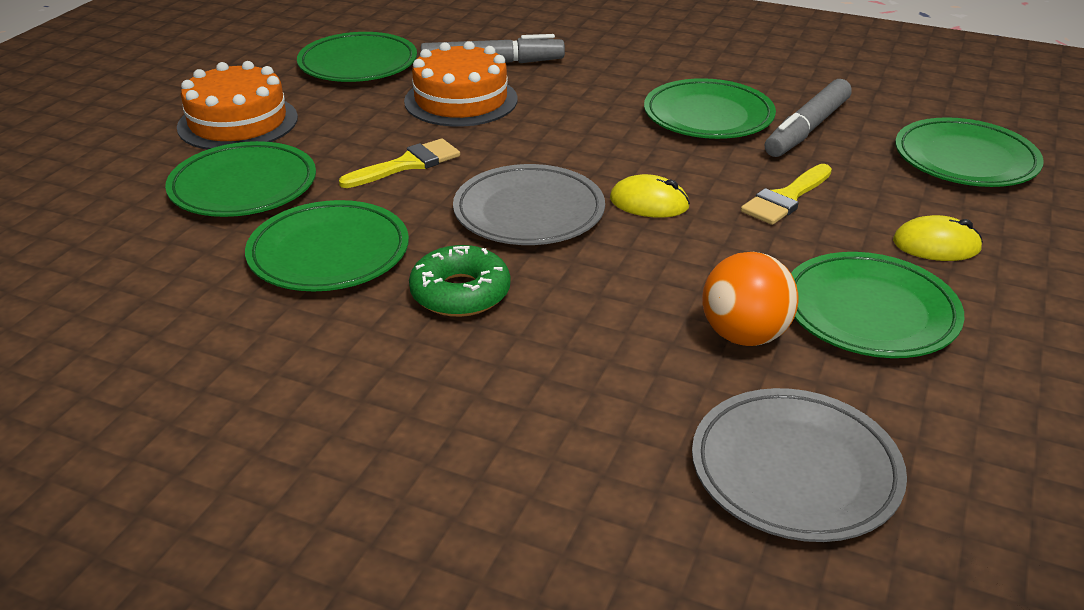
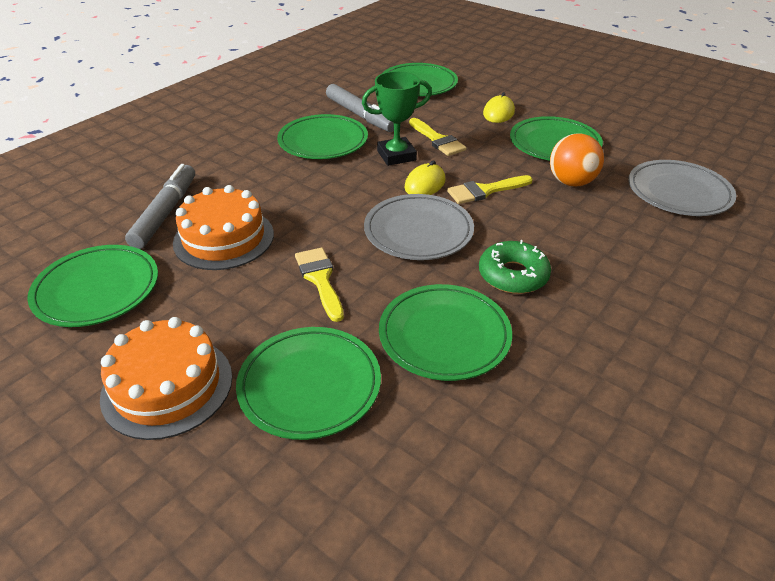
camera: 75 degrees left, 5 degrees up
(662, 253) = (485, 191): none -> yellow brush
(711, 172) = (396, 155): none -> green trophy

